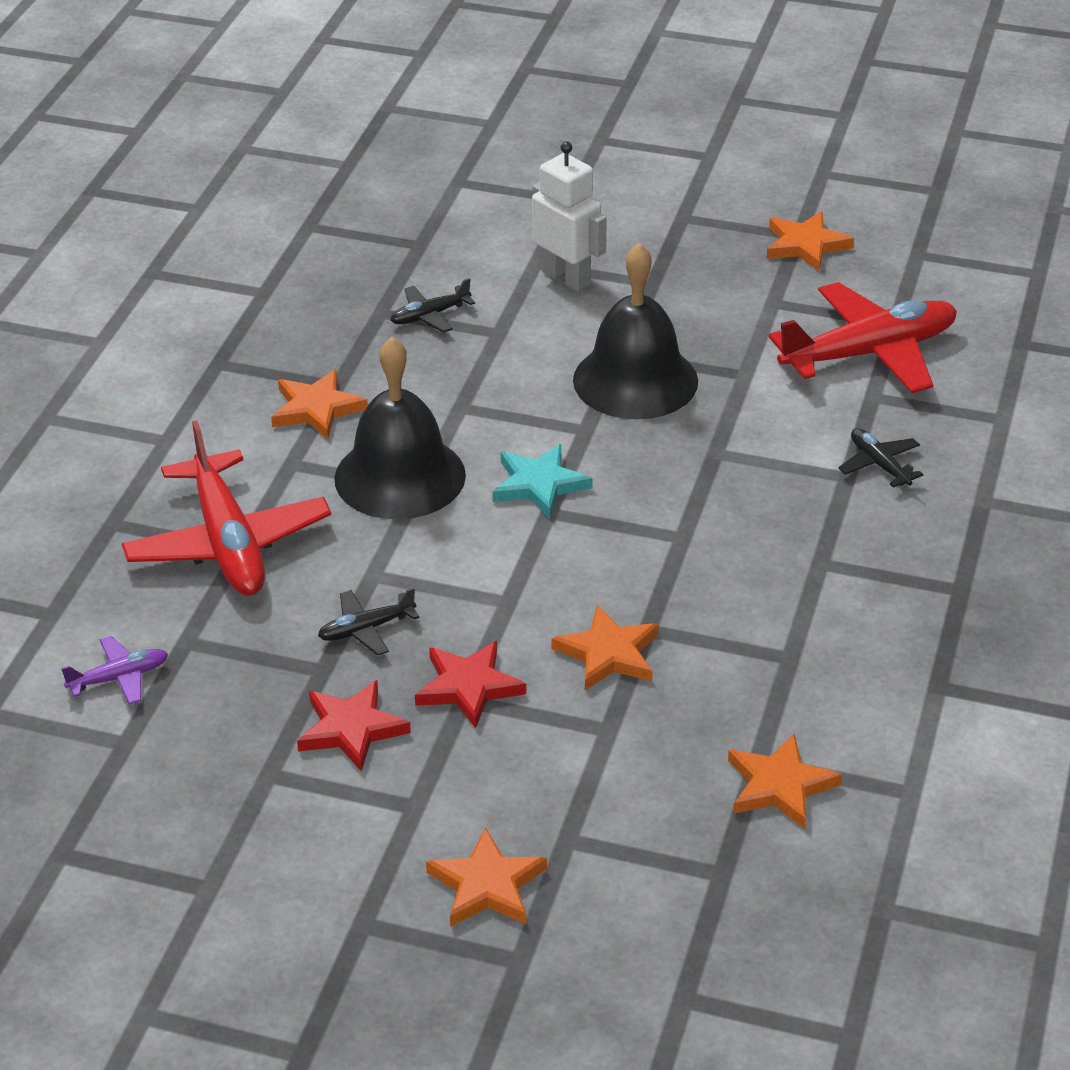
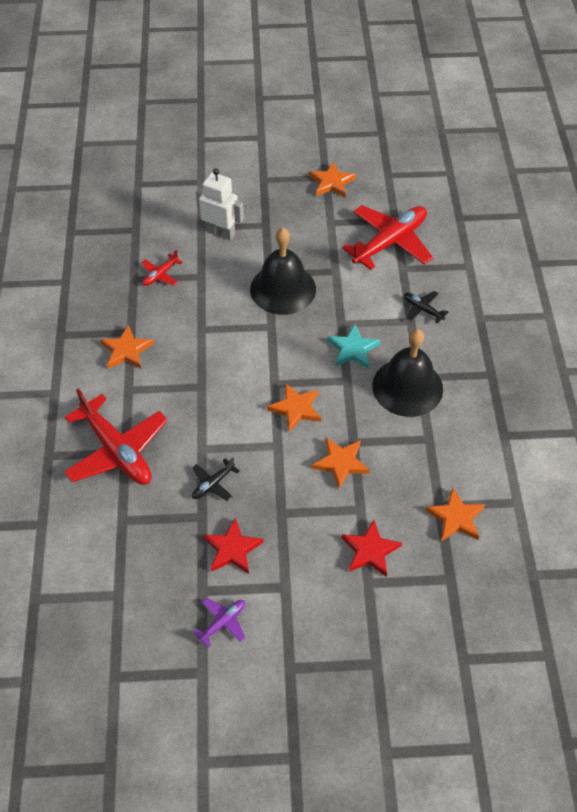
camera: 20 degrees left, 15 degrees up
(119, 678) = (97, 554): purple plane -> purple plane (223, 622)
(400, 476) = (189, 382): black bell -> black bell (407, 387)
(429, 316) = (160, 275): black plane -> red plane
(468, 687) = (280, 504): red star -> red star (370, 551)
(487, 885) = (341, 623): orange star -> orange star (296, 408)
(539, 485) = (262, 368): turquoise star -> turquoise star (353, 349)

